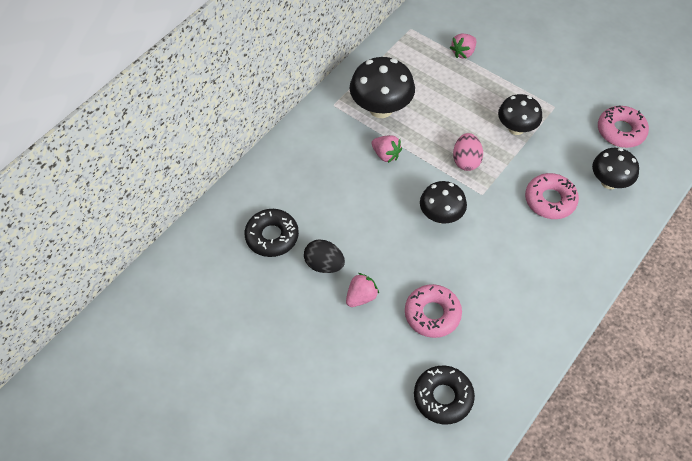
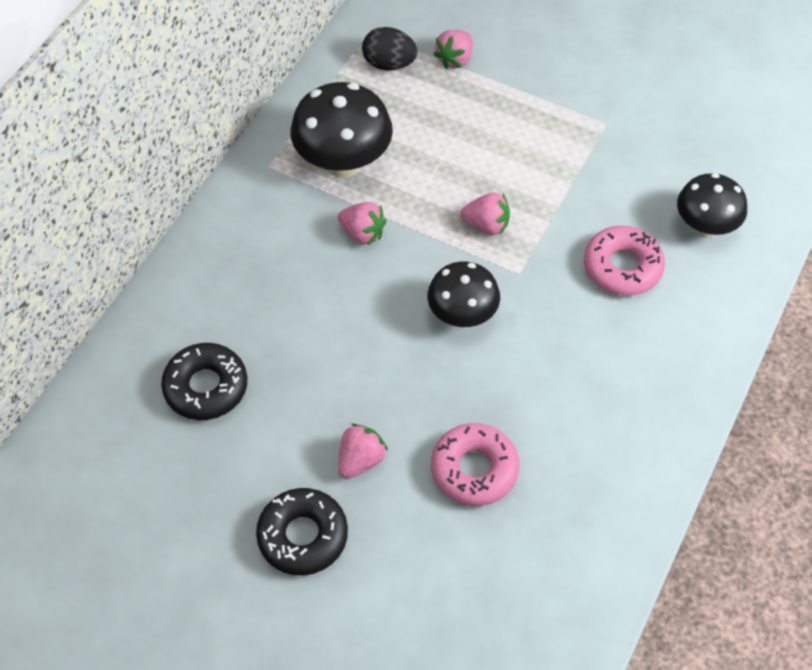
camera: 10 degrees left, 0 degrees up
(324, 264) = (295, 418): black egg -> black egg (389, 64)
(443, 397) = (511, 595): black donut -> black donut (303, 536)
(466, 161) = (486, 225): pink egg -> pink strawberry
(516, 128) = (554, 165): black mushroom -> none
(621, 131) = (709, 147): pink donut -> none

